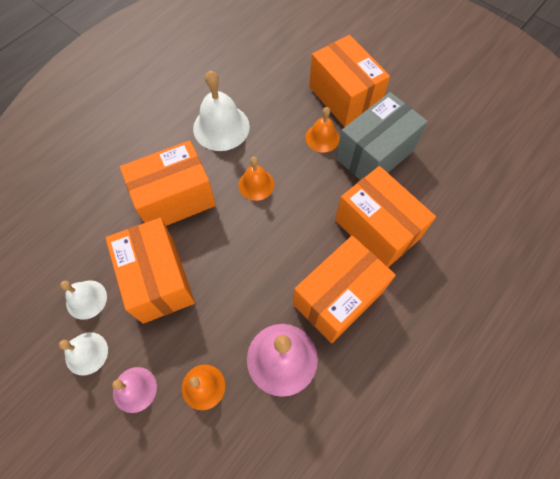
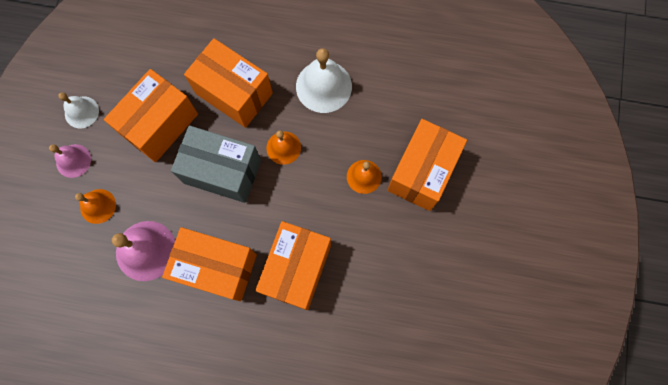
camera: 60 degrees right, 10 degrees up
(86, 299) = (119, 85): white bell -> none
(374, 154) = (373, 231): grey box -> grey box (222, 171)

